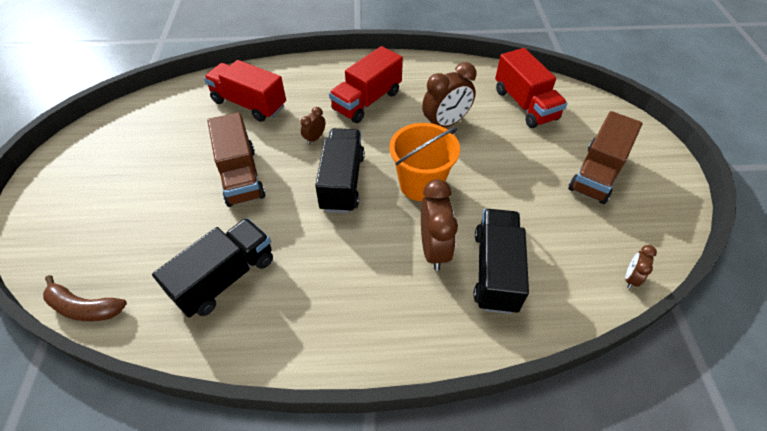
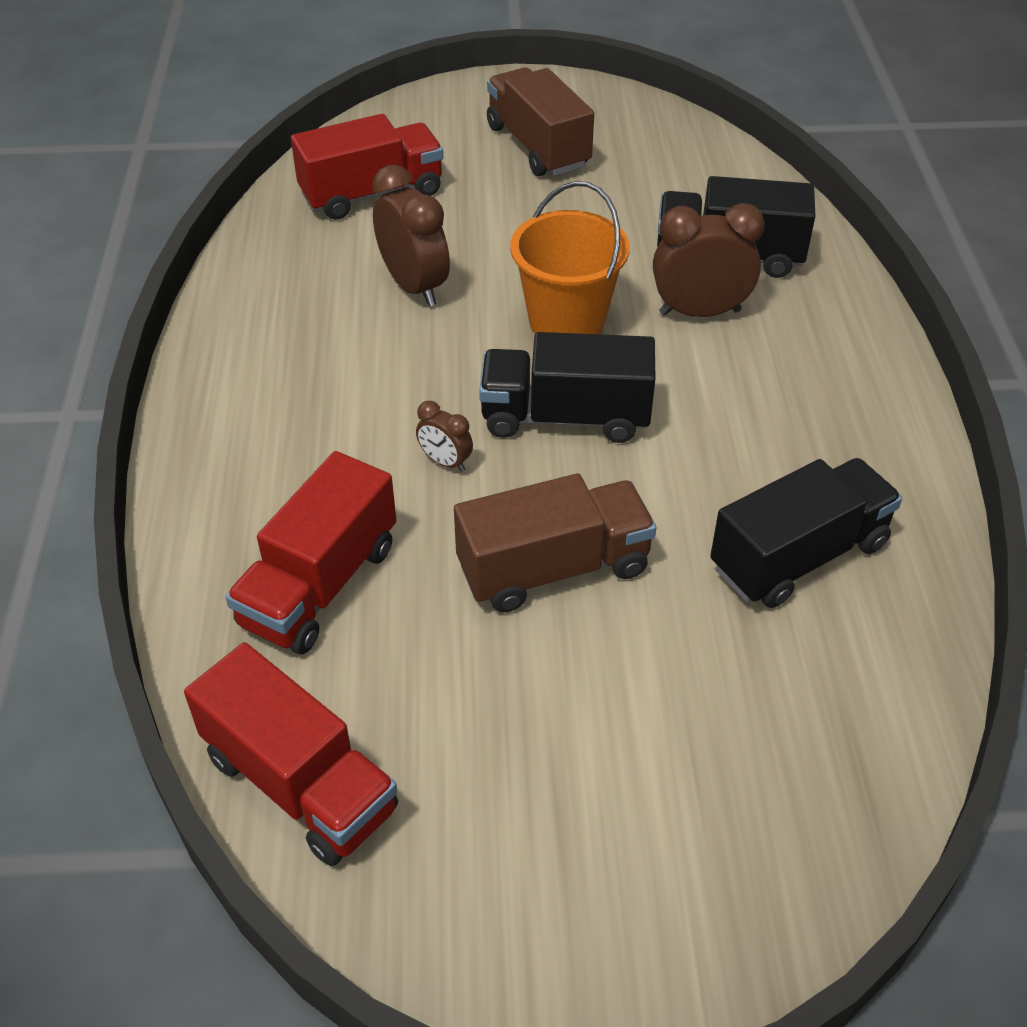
camera: 90 degrees left, 5 degrees down
(84, 307) = (905, 760): brown banana -> none
(225, 278) = (798, 556): black truck -> black truck turned 105 degrees clockwise
(367, 101) = (335, 388): red truck -> red truck (300, 783)
(596, 174) = (537, 146): brown truck -> brown truck turned 150 degrees counterclockwise
(630, 278) = (719, 149): brown clock -> none

